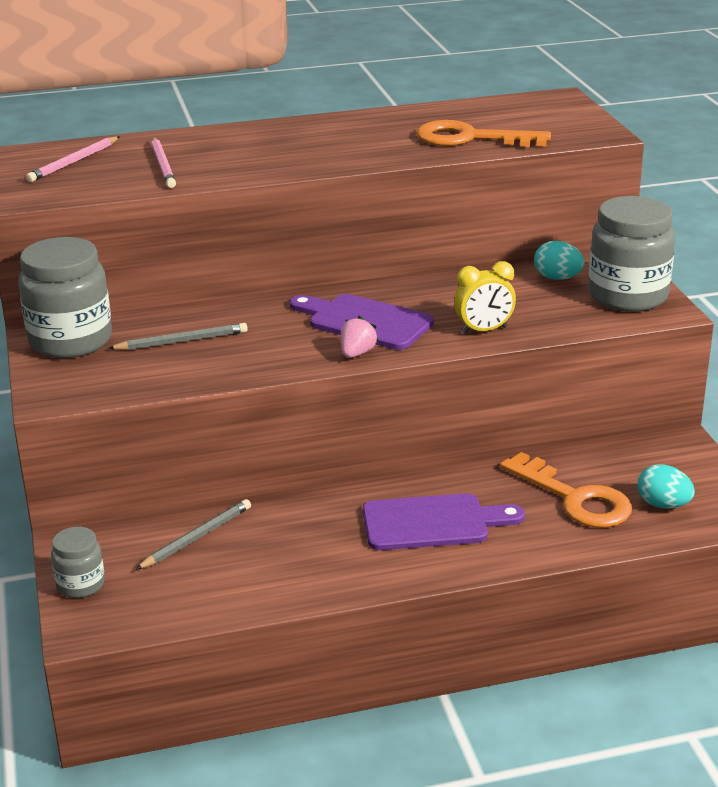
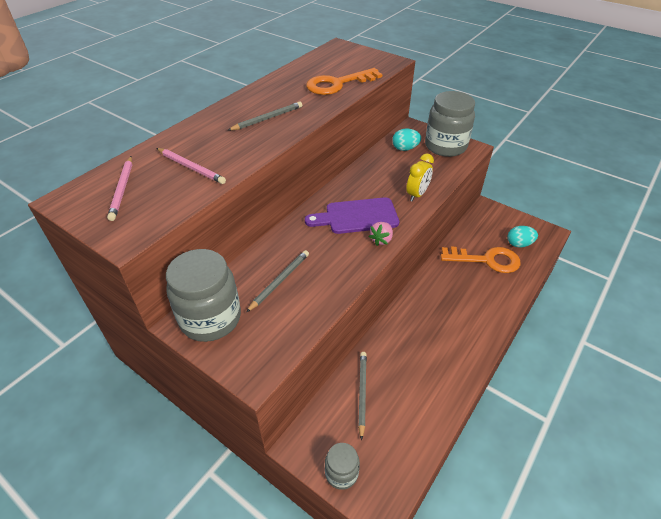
camera: 40 degrees left, 15 degrees up
(317, 148) = (267, 119): none -> grey pencil
(357, 353) = (381, 240): pink strawberry -> pink strawberry turned 135 degrees counterclockwise
(432, 523) = (452, 309): purple cutting board -> none

